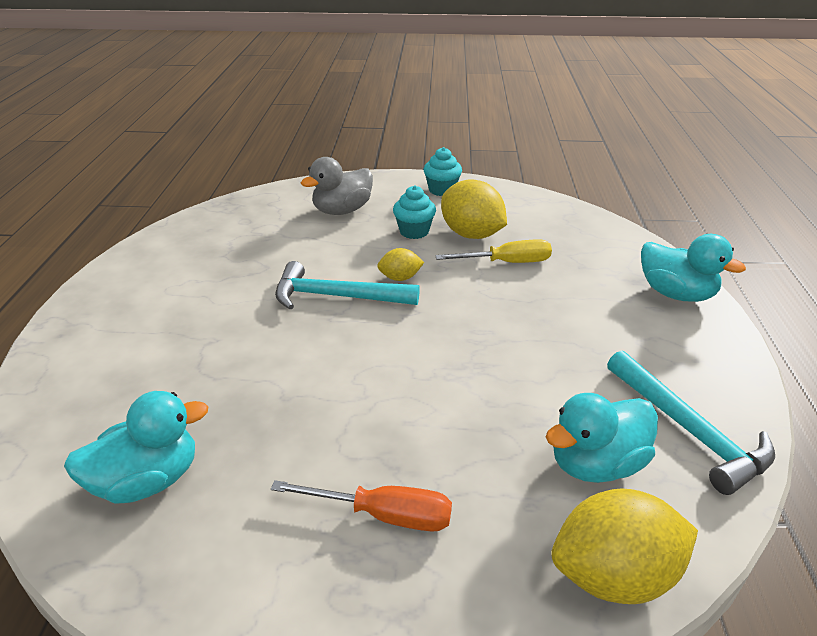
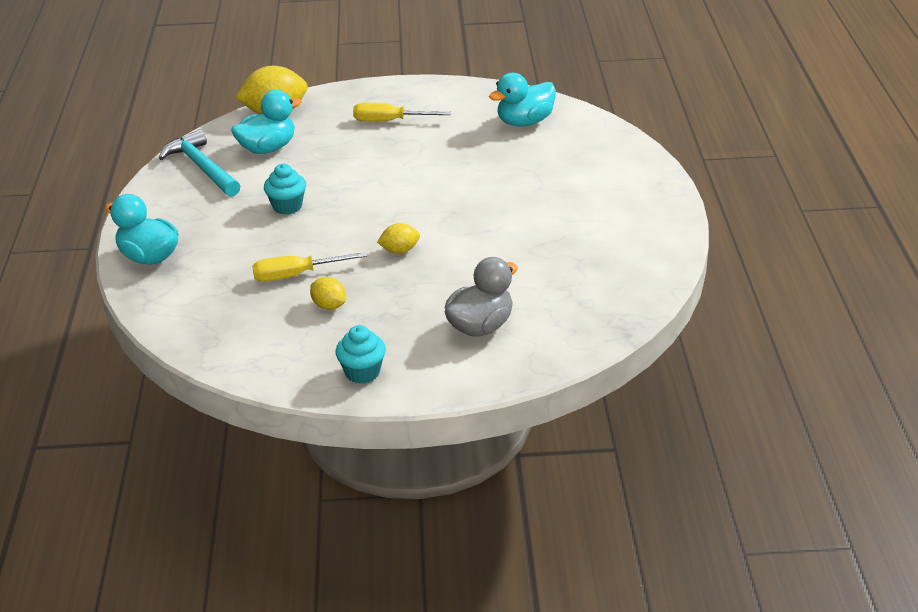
camera: 175 degrees right, 0 degrees up
(337, 296) = (453, 229): turquoise hammer -> none
(383, 514) = (390, 121): orange screwdriver -> yellow screwdriver
(414, 231) = (392, 304): turquoise cupcake -> turquoise cupcake (287, 206)
(471, 234) = (329, 306): yellow lemon -> yellow lemon, size x0.52

